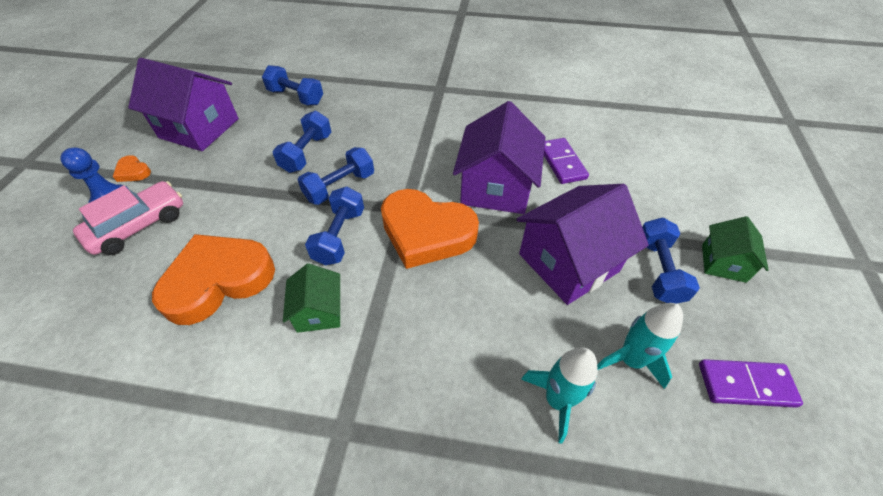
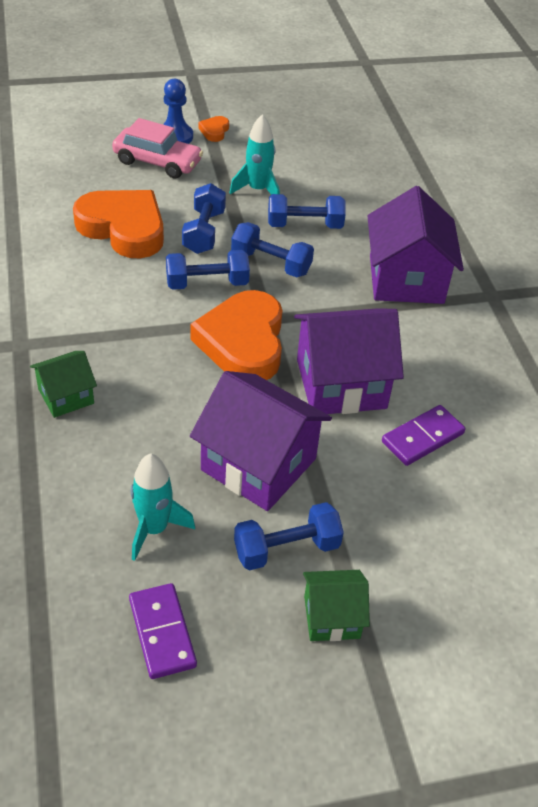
camera: 65 degrees right, 5 degrees down
(199, 128) = (294, 143): purple house -> purple house (406, 279)
(296, 97) = (387, 187): blue dumbbell -> blue dumbbell (204, 232)
(319, 311) = (119, 297): green house -> green house (66, 396)
(557, 400) = (90, 476): turquoise rocket -> turquoise rocket (257, 190)

